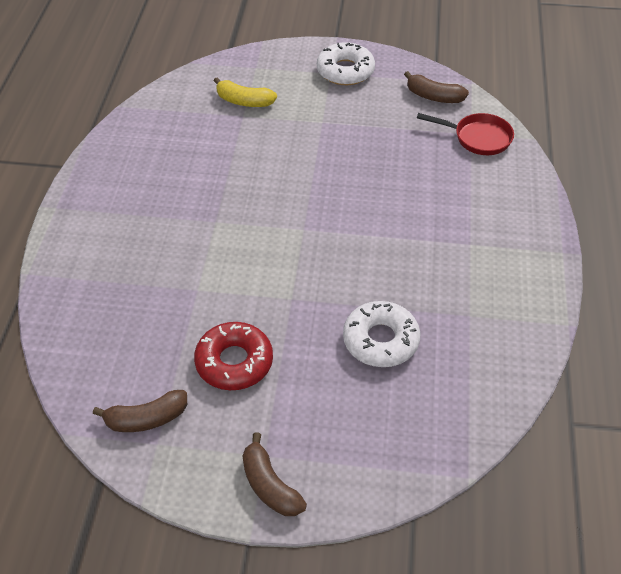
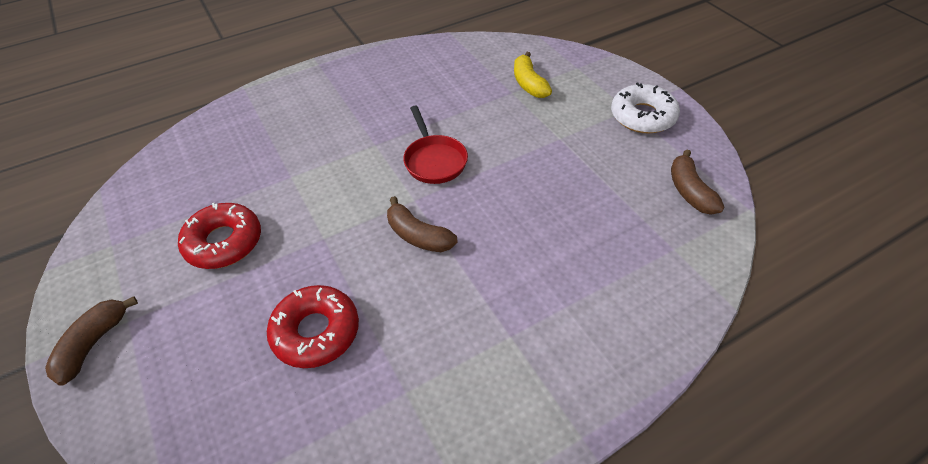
camera: 55 degrees right, 0 degrees up
(146, 419) = (134, 224): brown banana -> brown banana (418, 236)
(380, 340) = (316, 332): white donut -> red donut
(478, 138) = (674, 258): red pan -> red pan (434, 160)

